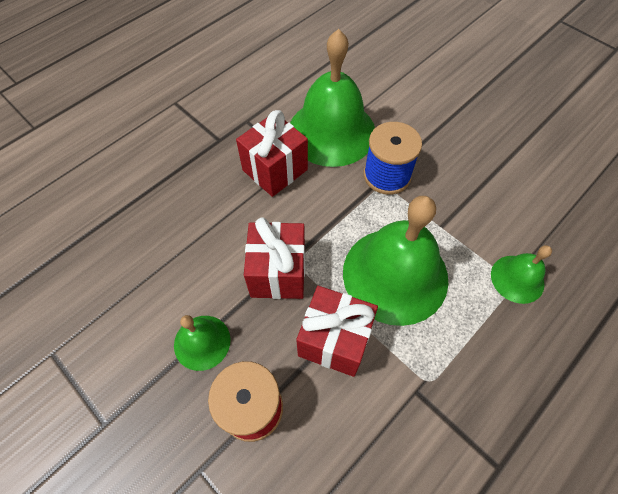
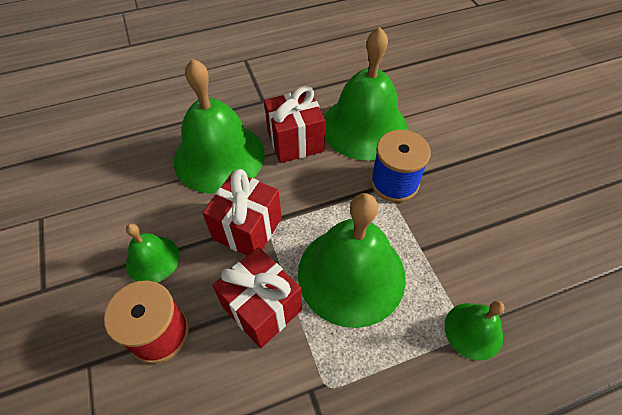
camera: 25 degrees right, 5 degrees down
(207, 213) = (219, 156): none -> green bell

